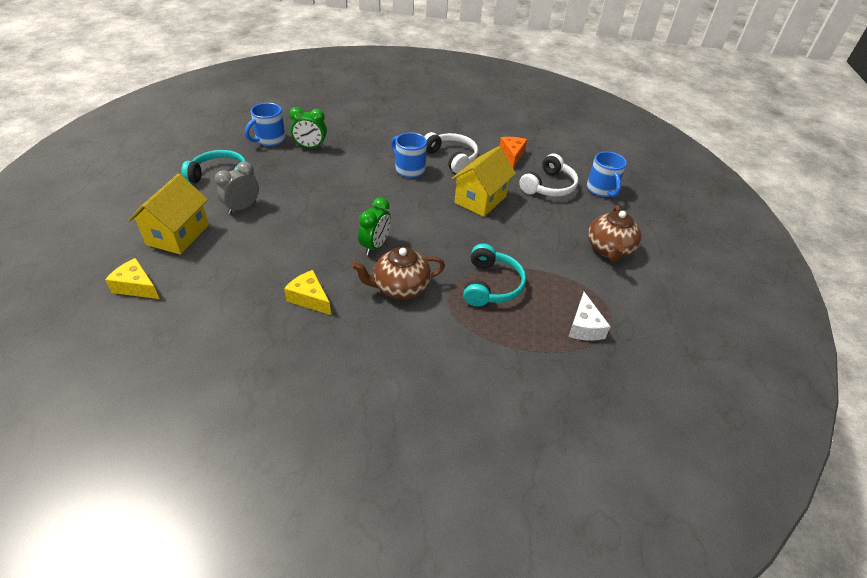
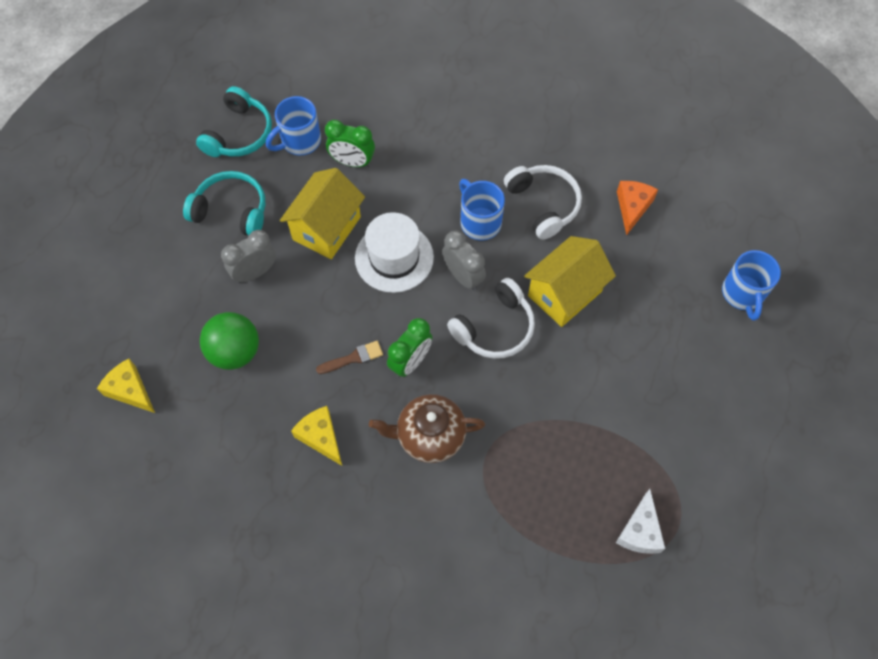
camera: 15 degrees right, 20 degrees up
(178, 235) = (177, 311): yellow house -> yellow house (327, 228)
(229, 254) = (235, 352): none -> green ball
(329, 248) = (353, 358): none -> brown brush
(350, 191) = (394, 257): none -> white hat
(404, 197) = (463, 276): none -> grey clock
(491, 285) = (542, 447): turquoise headphones -> turquoise headphones (239, 134)
(548, 186) = (668, 278): white headphones -> white headphones (495, 328)
(609, 249) = (715, 409): brown teapot -> none

